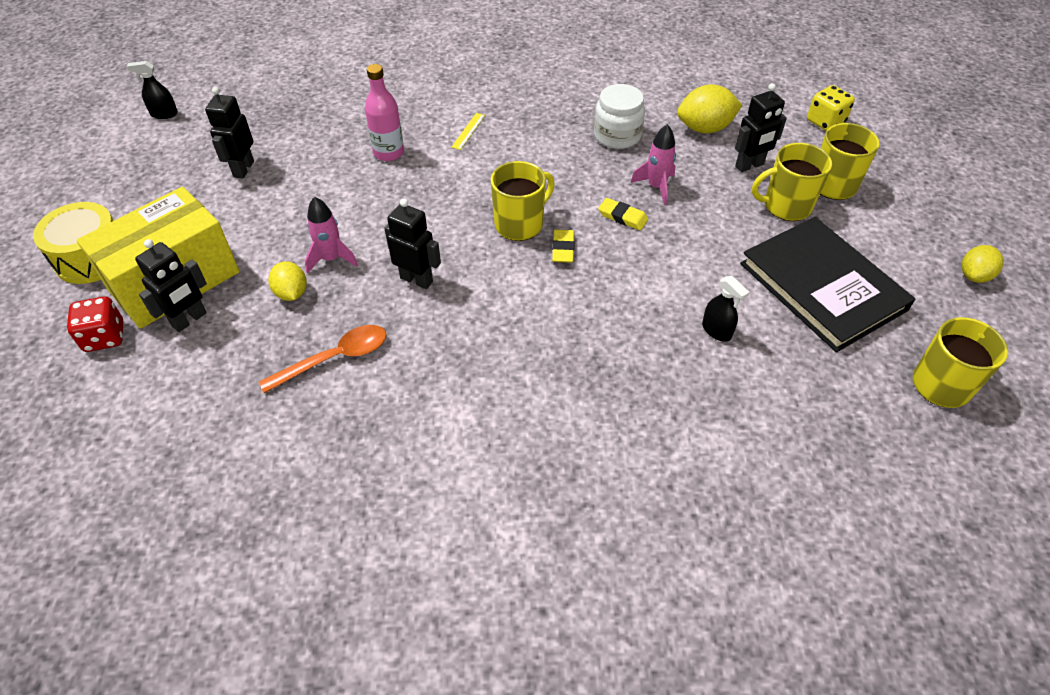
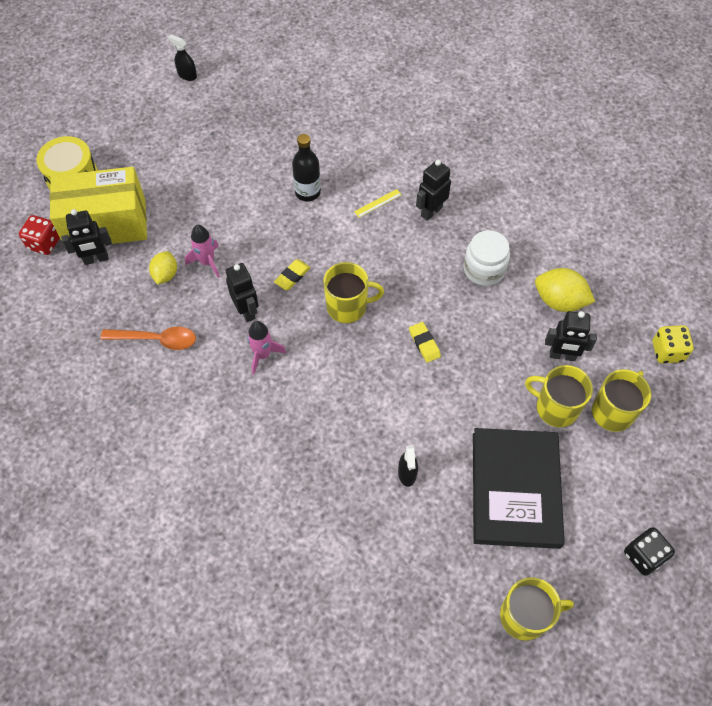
camera: 35 degrees right, 10 degrees up
(243, 169) = (204, 153): black robot -> black robot (431, 211)
(389, 153) = (307, 192): pink bottle -> black bottle
(563, 249) = (360, 344): yellow eraser -> yellow eraser (292, 276)
(656, 187) = (472, 332): pink rocket -> pink rocket (263, 355)
(974, 276) = (643, 556): yellow lemon -> black dice

